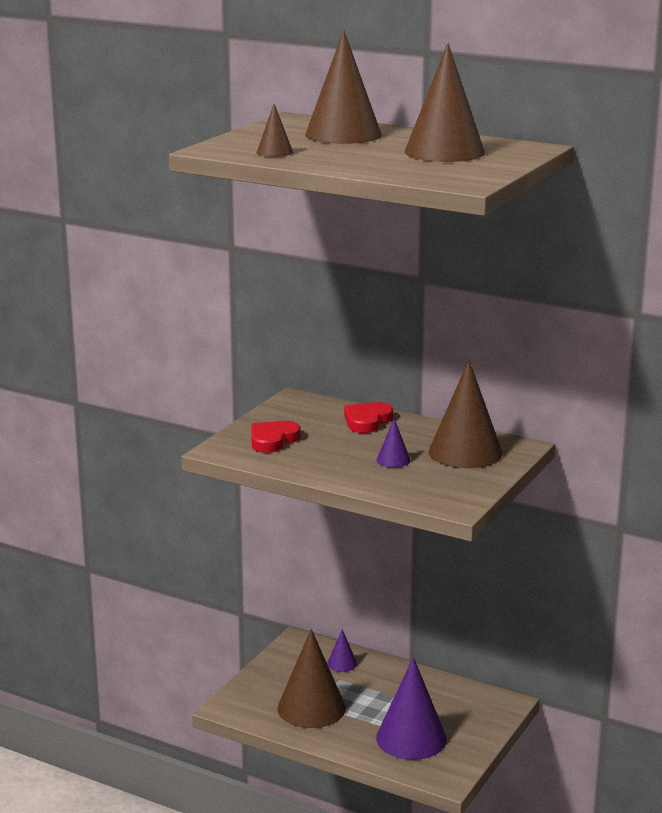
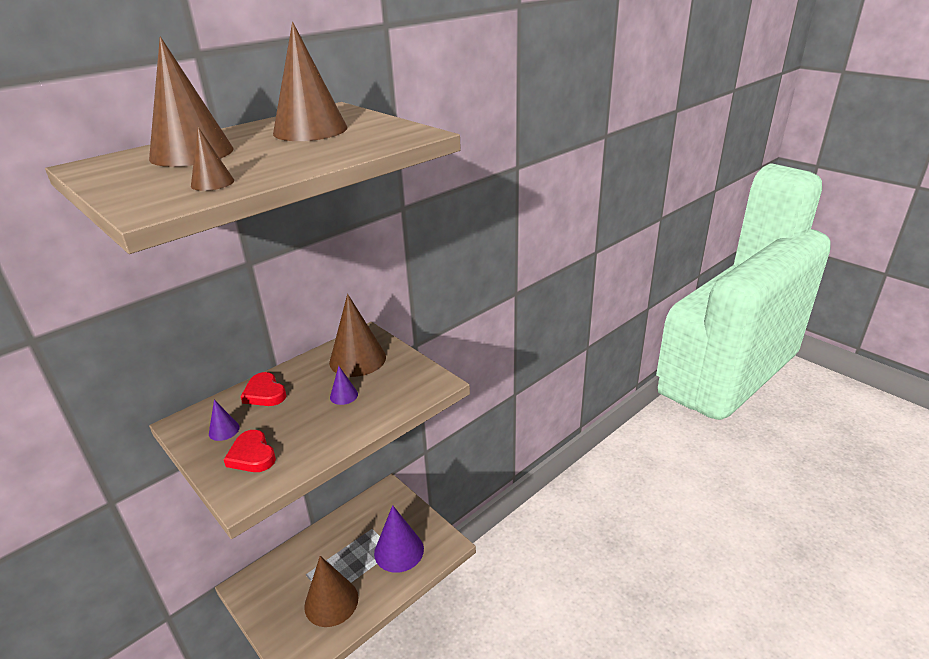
camera: 70 degrees left, 10 degrees up
(342, 663) = (289, 565): purple cone -> purple cone (224, 430)

